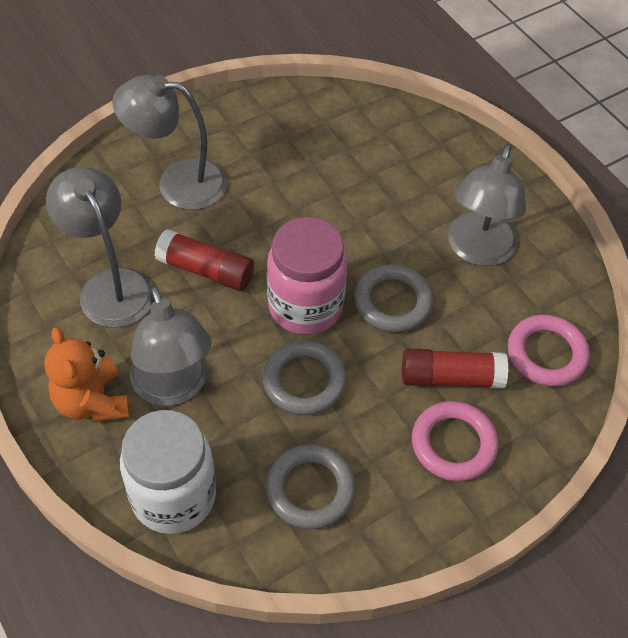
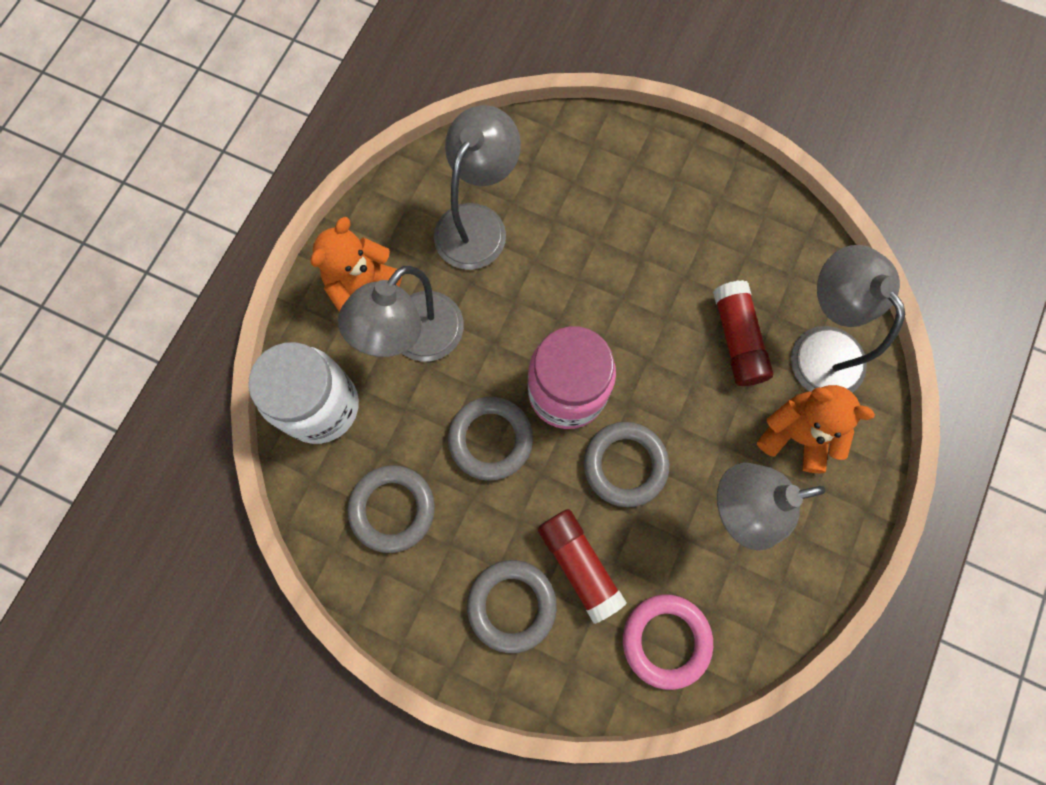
camera: 60 degrees right, 20 degrees up
(177, 182) = (621, 199): grey lamp -> grey lamp (818, 347)
(206, 270) = (546, 286): red glue stick -> red glue stick (737, 339)
(444, 188) = (796, 434): none -> orange teddy bear
(453, 444) = (511, 605): pink ring -> grey ring

